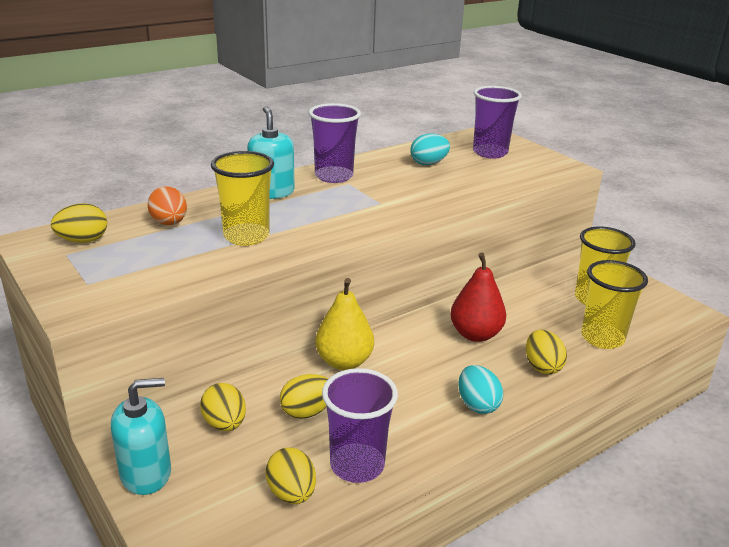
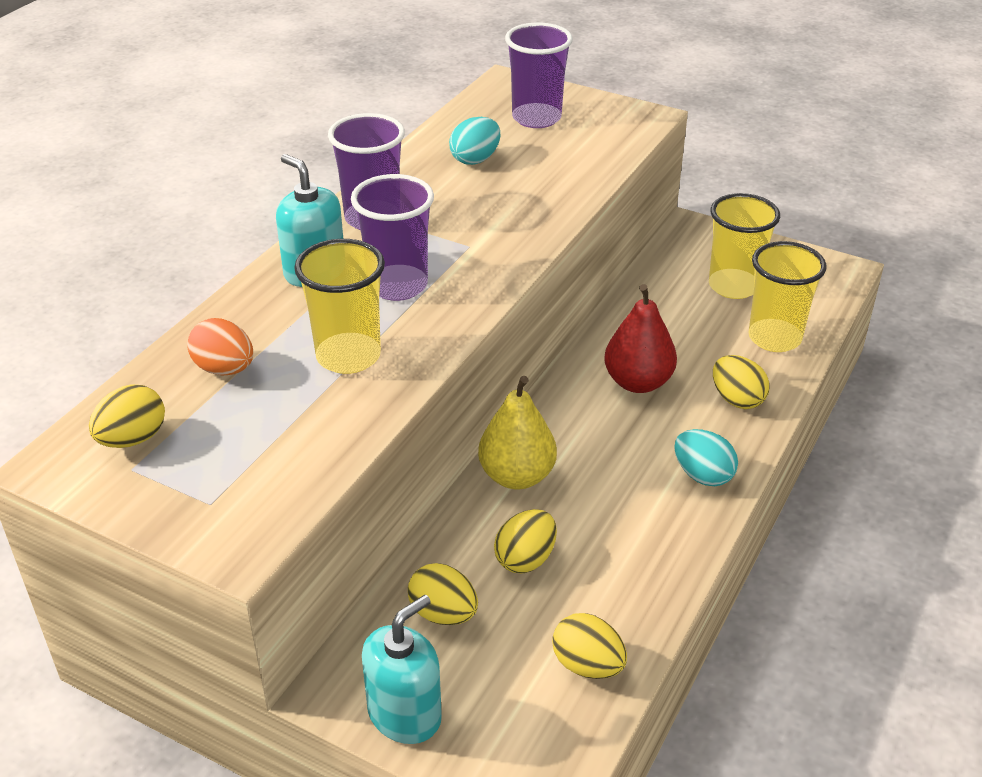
camera: 25 degrees left, 10 degrees up
(357, 465) = (631, 602): purple cup -> purple cup (397, 285)

